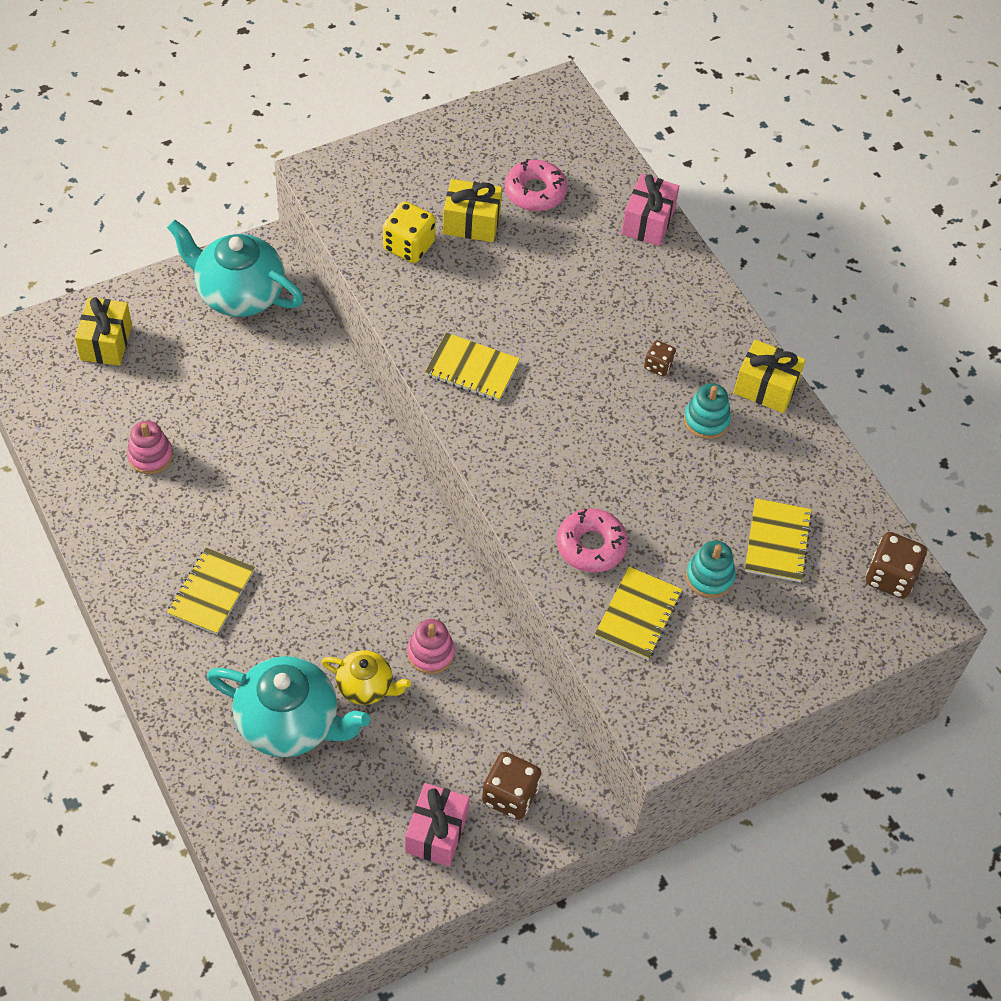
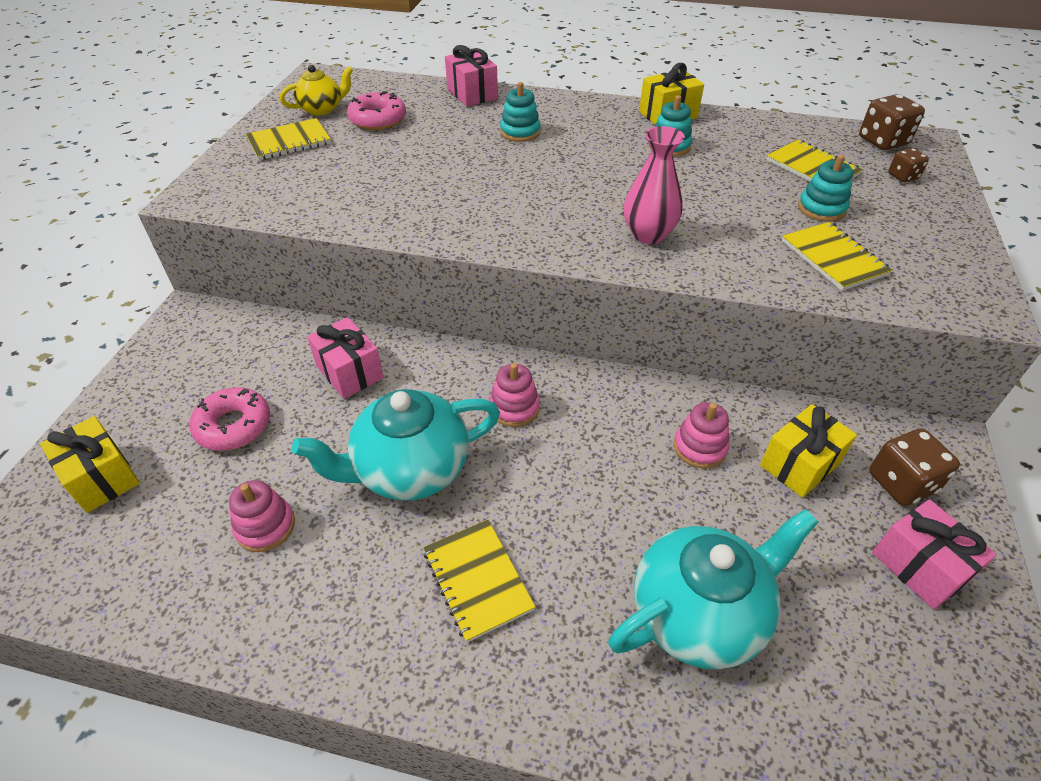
camera: 45 degrees left, 10 degrees down
(239, 294) = (199, 352): turquoise teapot -> turquoise teapot (410, 469)
(304, 395) = (350, 372): none -> pink gift
(364, 518) = (514, 408): none -> pink stacking toy
(366, 686) = (701, 518): yellow teapot -> yellow teapot (322, 109)
(409, 246) = (331, 191): yellow dice -> none
(471, 223) = (359, 155): yellow gift -> yellow gift (799, 464)
(472, 369) = (490, 219): yellow notebook -> yellow notebook (289, 142)
(551, 479) = (648, 234): none -> pink vase
(591, 546) = (738, 247): pink donut -> pink donut (233, 426)
(618, 301) = (520, 132): none -> turquoise stacking toy
(658, 366) = (597, 142): brown dice -> brown dice (903, 176)

